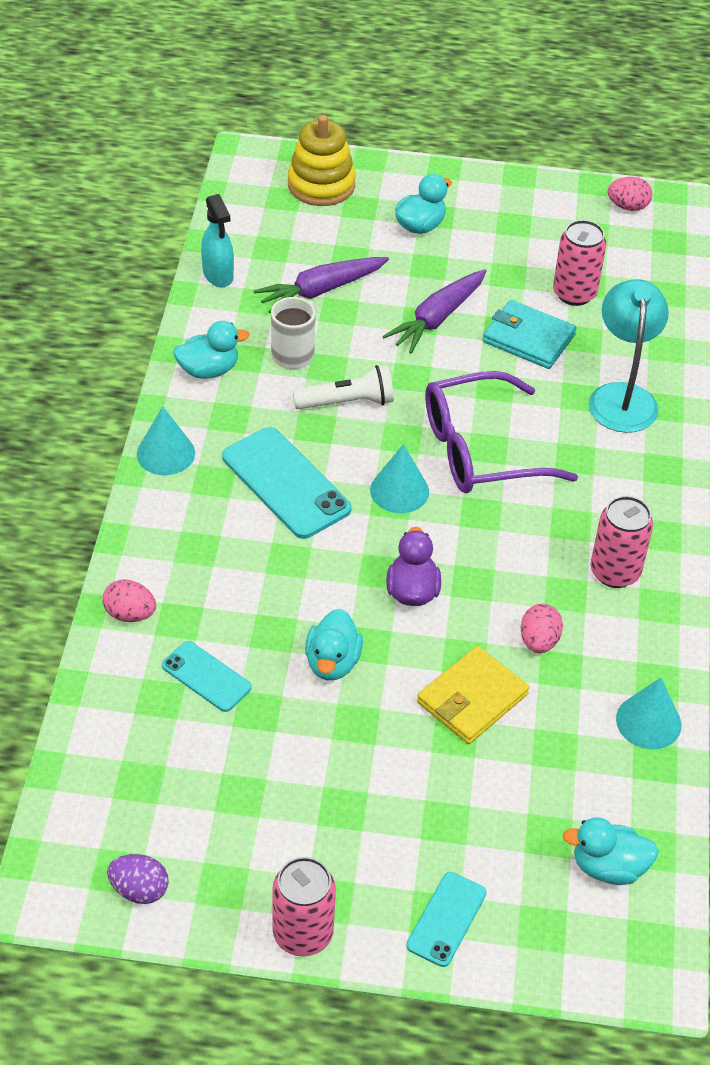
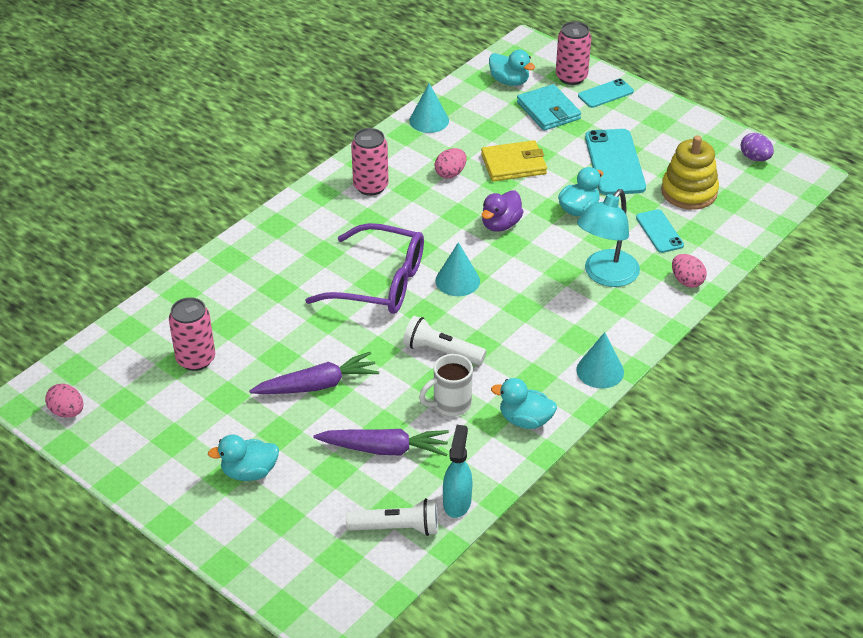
camera: 145 degrees left, 5 degrees down
(254, 236) = (396, 528): none -> white flashlight
(286, 483) = (529, 316): turquoise phone -> turquoise phone (614, 162)
(303, 933) = (681, 114): pink can -> pink can (571, 77)
(321, 185) = (293, 556): yellow stacking toy -> yellow stacking toy (689, 192)
(528, 338) = (267, 341): turquoise wallet -> turquoise wallet (548, 111)
(622, 396) = (250, 275): turquoise lamp -> turquoise lamp (605, 276)

